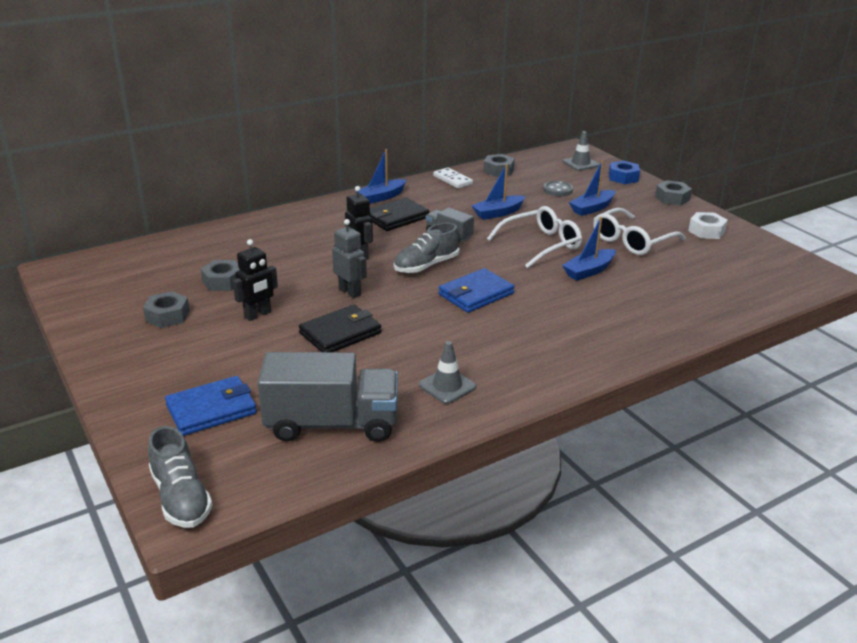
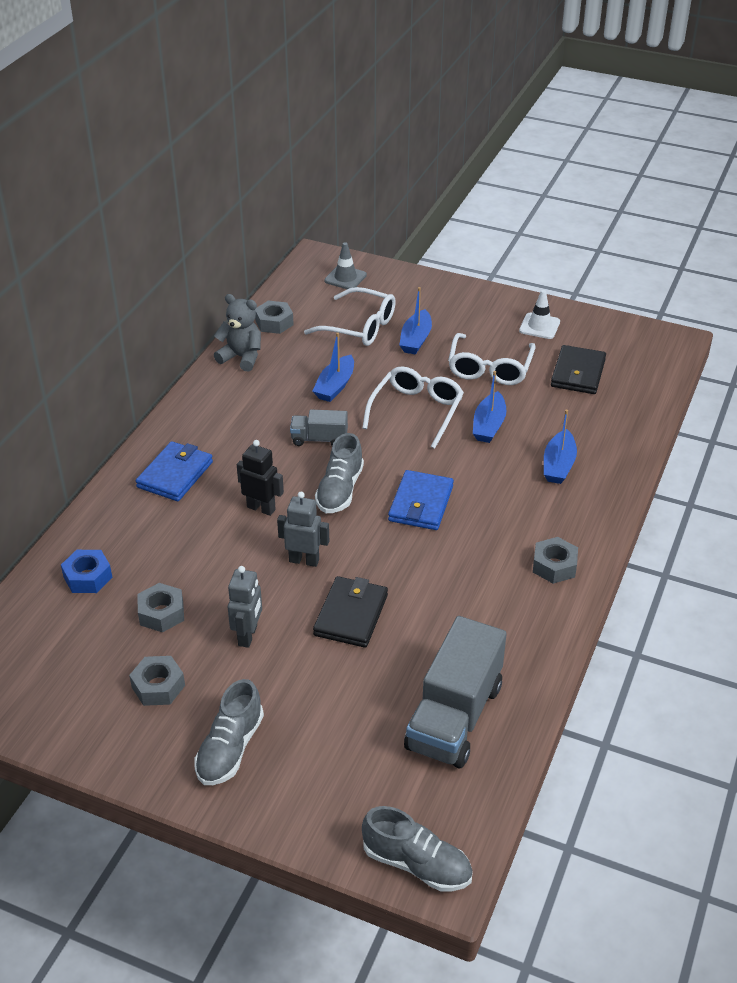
camera: 35 degrees left, 10 degrees up
(161, 367) = (230, 748): none -> grey shoe
(211, 409) = (335, 764): blue wallet -> blue wallet (175, 474)
(258, 315) = (248, 635): black robot -> grey robot
(332, 424) = (454, 717): grey truck -> grey truck turned 150 degrees clockwise
(381, 197) = (194, 416): blue boat -> blue boat (558, 465)
(396, 218) = (241, 439): black wallet -> black wallet (578, 373)
(447, 386) = (504, 622): grey traffic cone -> none
(452, 180) = (241, 357): white domino -> grey teddy bear
(557, 190) = (360, 327): grey button -> white glasses
(623, 177) = (404, 282): blue nut -> blue nut (88, 577)
(672, 198) = (473, 293): grey nut -> grey nut (554, 566)
(706, 231) = (539, 326): white nut -> white traffic cone

